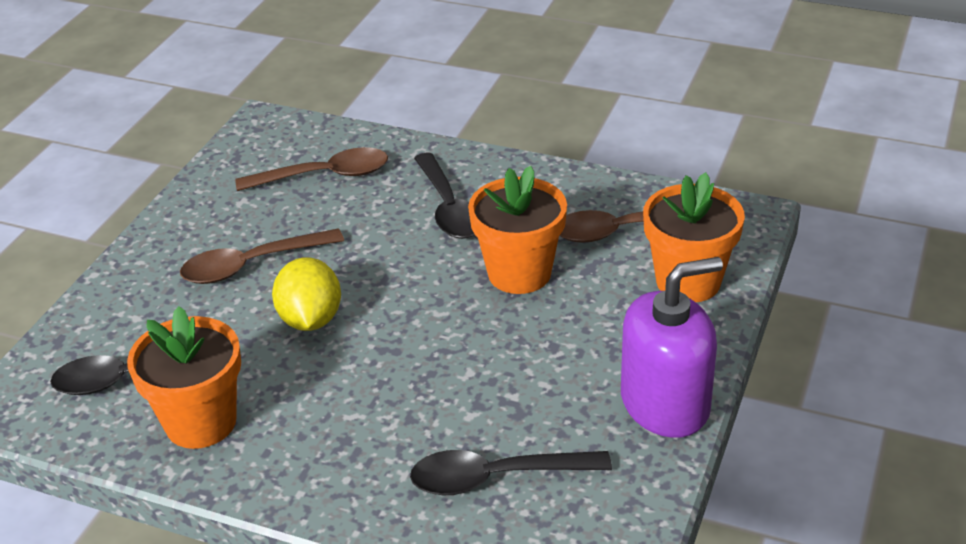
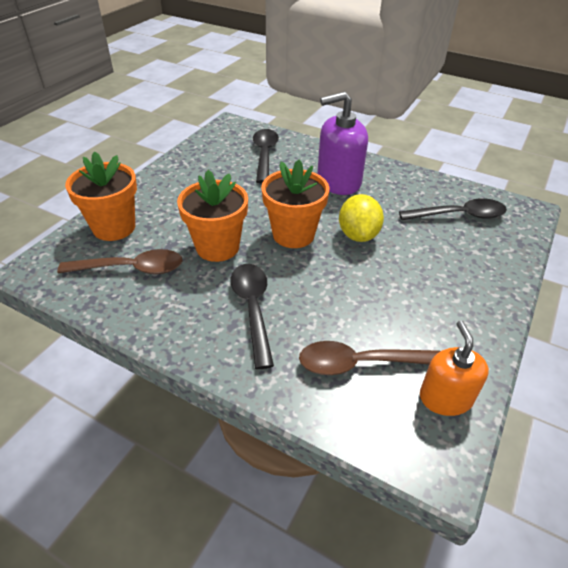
camera: 175 degrees left, 5 degrees up
(201, 422) = (411, 190): orange flower pot -> orange flower pot (293, 234)
(242, 161) = (445, 398): none -> orange soap dispenser
(251, 265) = (407, 279): brown spoon -> none
(496, 478) = (264, 155): black spoon -> black spoon turned 90 degrees counterclockwise
(665, 404) = (172, 171): purple soap dispenser -> purple soap dispenser (338, 181)

